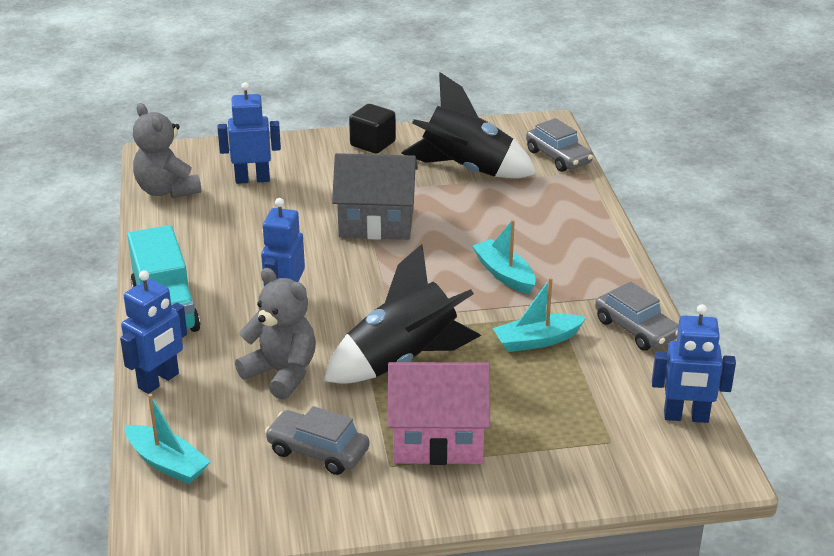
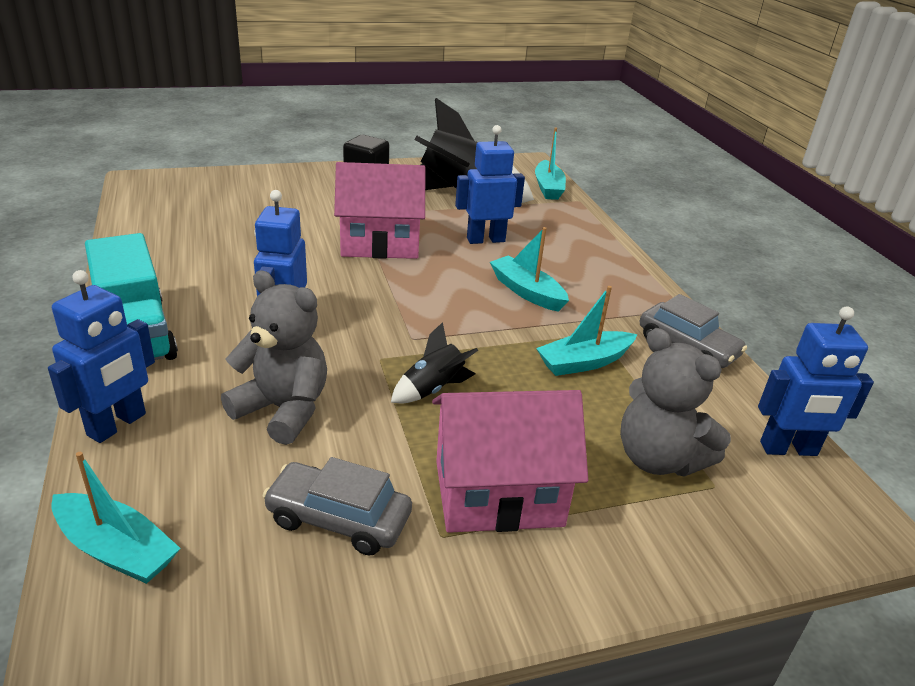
camera: 10 degrees left, 0 degrees up
(167, 190) = (149, 212): grey teddy bear -> grey teddy bear (658, 459)
(252, 179) = (244, 203): blue robot -> blue robot (485, 239)
(376, 223) = (380, 243): grey house -> pink house
(402, 360) = (433, 389): black rocket -> black rocket, size x0.47
(558, 157) = (548, 188): grey car -> turquoise boat

